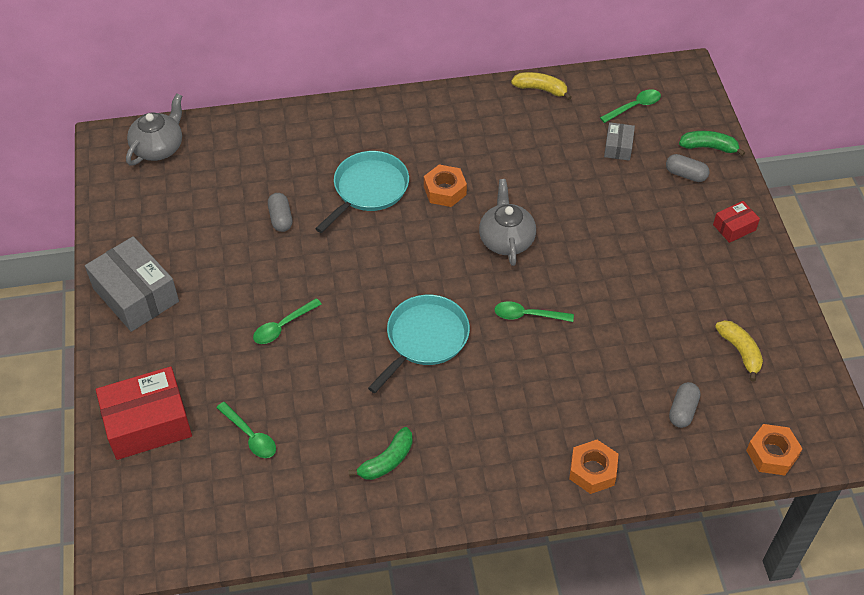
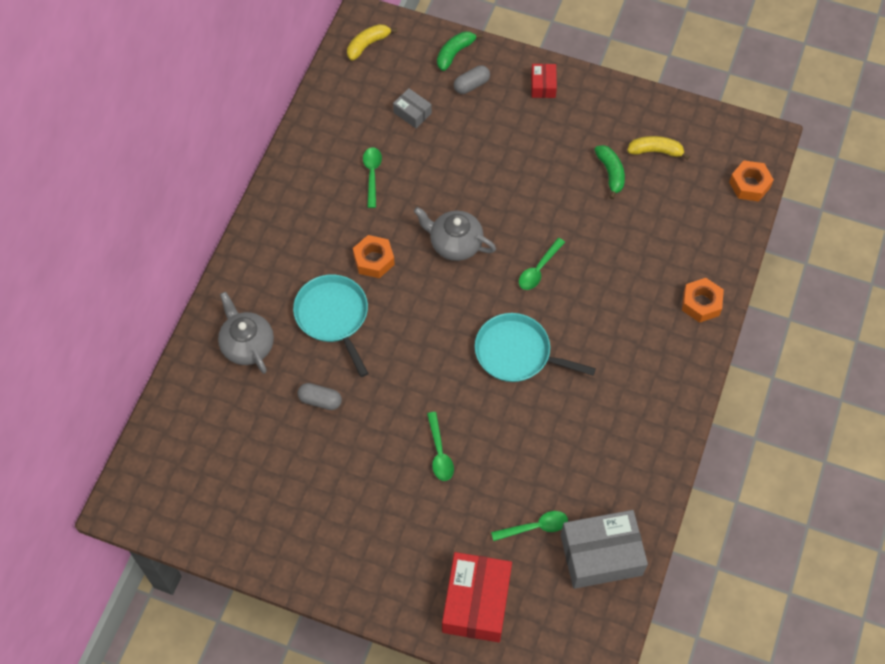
camera: 60 degrees left, 10 degrees up
(136, 295) = (330, 556): grey box -> grey box (601, 555)
(158, 147) = (163, 464): grey teapot -> grey teapot (247, 345)
(386, 461) = (615, 437): green banana -> green banana (610, 173)
(425, 338) = (516, 353): turquoise pan -> turquoise pan turned 45 degrees counterclockwise
(541, 89) = (310, 130): yellow banana -> yellow banana (368, 45)
(634, 106) = (377, 77): green spoon -> green spoon (372, 174)
(682, 410) = (684, 217): grey capsule -> none

